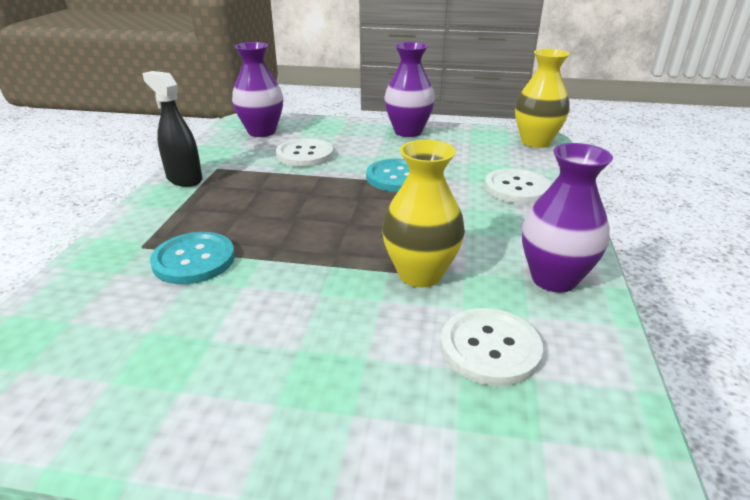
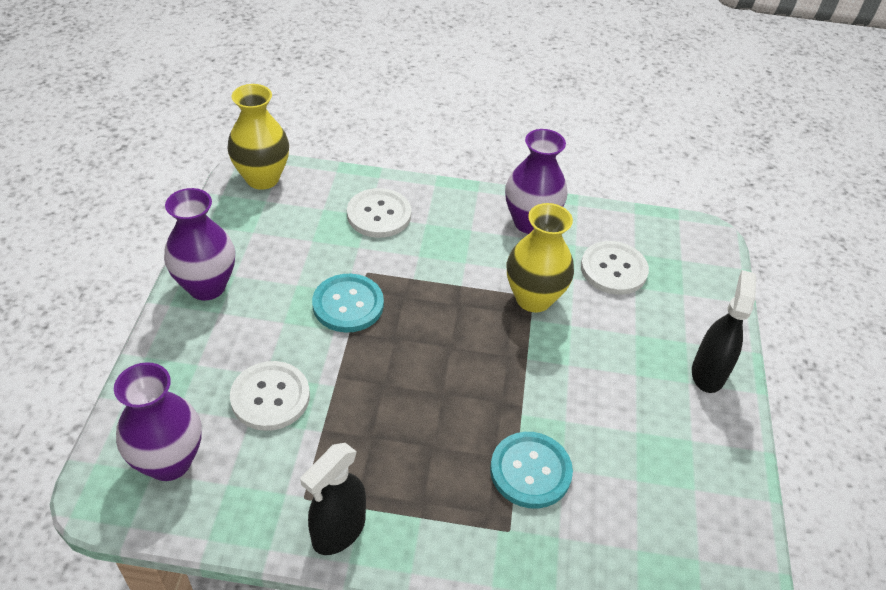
camera: 95 degrees left, 15 degrees up
(289, 431) = (708, 373): none -> black spray bottle

